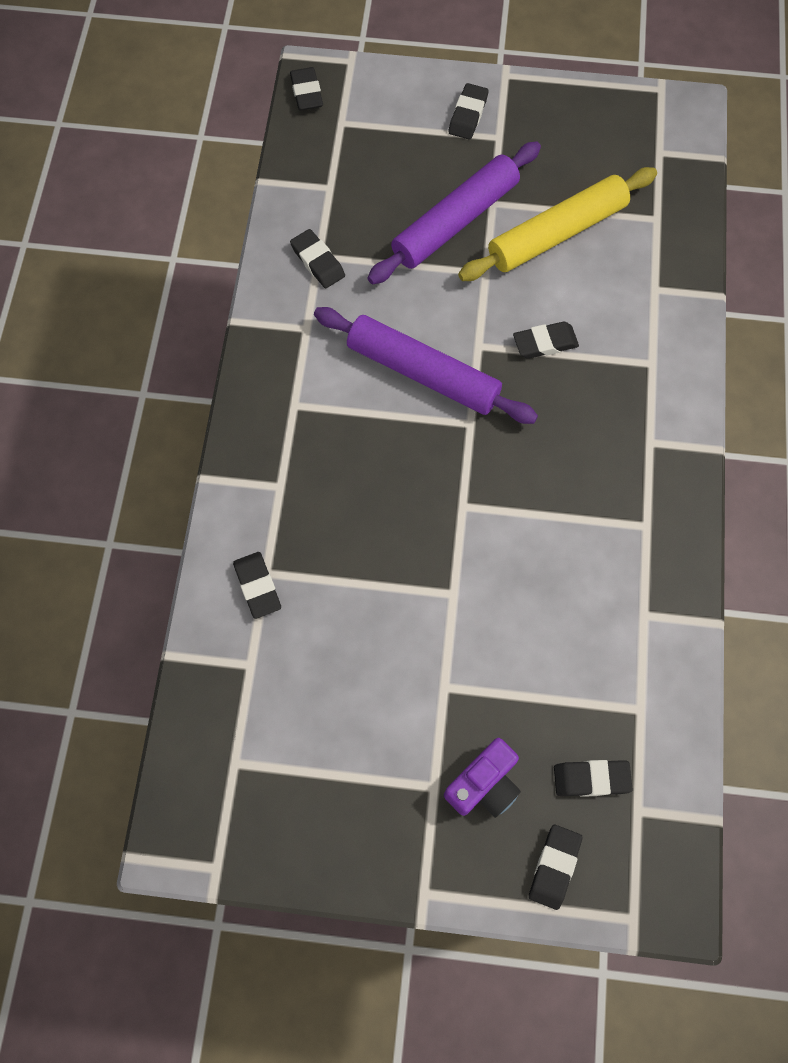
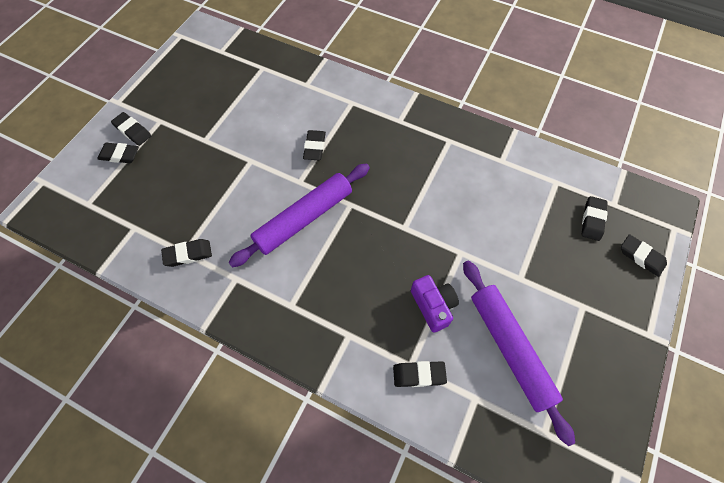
camera: 70 degrees left, 5 degrees down
(306, 92) = (47, 217): black eraser -> black eraser (120, 155)
(455, 221) = (205, 164): purple rolling pin -> purple rolling pin (510, 348)
(484, 784) = (586, 277): purple camera -> purple camera (433, 306)
(556, 234) = (245, 116): yellow rolling pin -> none

